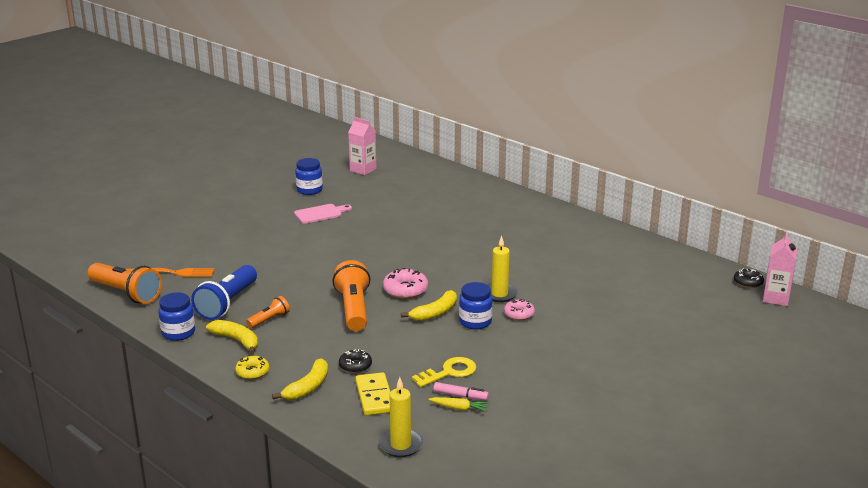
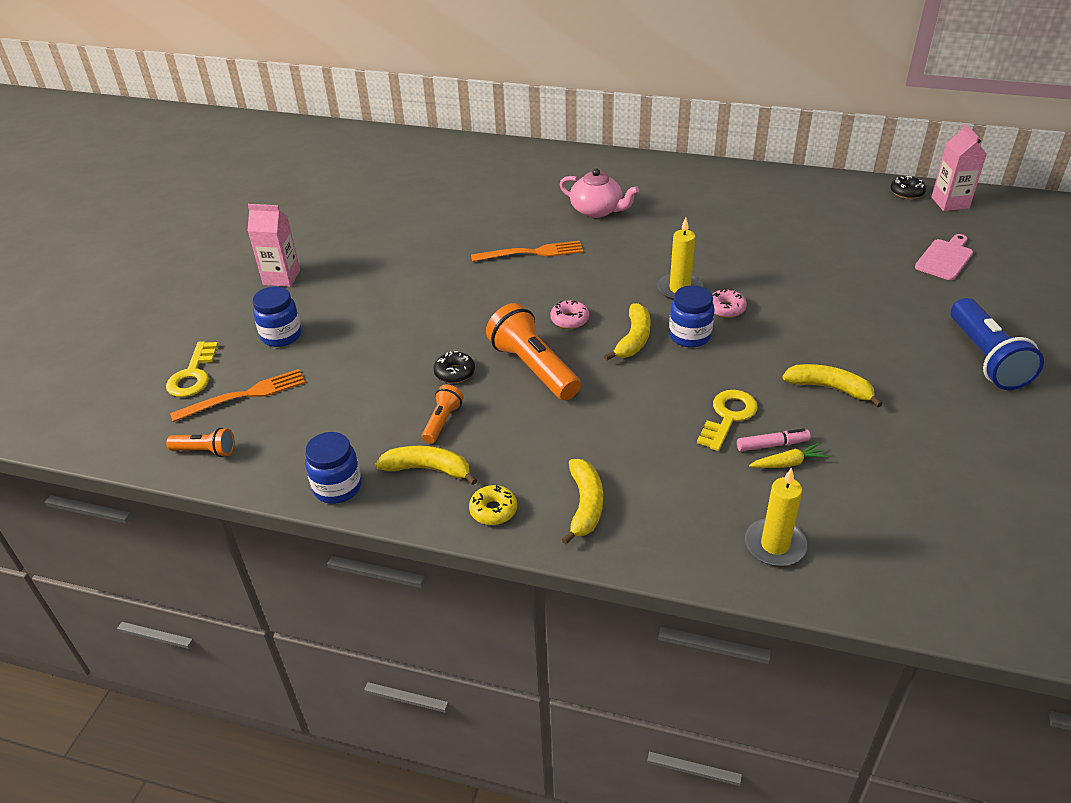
camera: 25 degrees left, 15 degrees up
(126, 293) = (205, 451): orange flashlight -> orange flashlight, size x0.52
(154, 254) = (193, 375): none -> yellow key
(227, 303) = (364, 416): blue flashlight -> blue flashlight (986, 358)
(309, 190) = (322, 216): blue jar -> blue jar (281, 336)
(320, 214) = (366, 245): pink cutting board -> pink cutting board (945, 258)
(355, 366) = (612, 450): black donut -> black donut (454, 372)
(363, 170) = (364, 170): pink carton -> pink carton (281, 277)
(374, 396) = (677, 486): yellow domino -> none
(405, 290) = (569, 320): pink donut -> pink donut, size x0.65
(422, 246) = (532, 253): none -> orange fork
(495, 233) = (597, 210): none -> pink teapot
(537, 379) = (830, 388): none -> yellow banana

